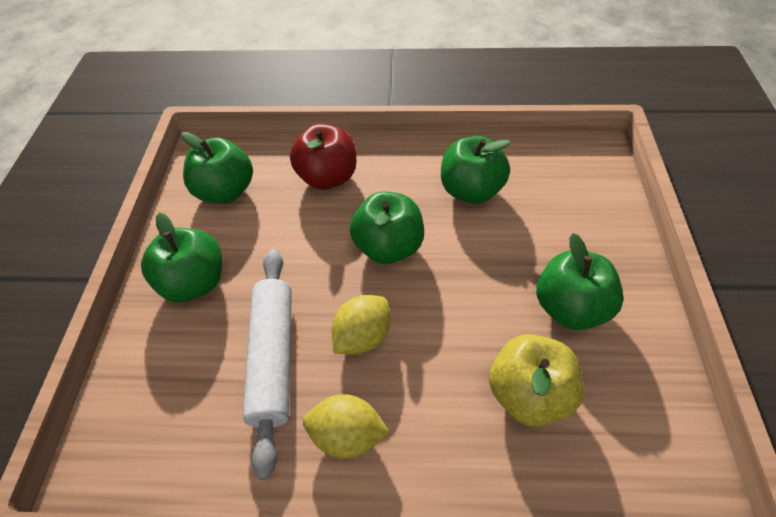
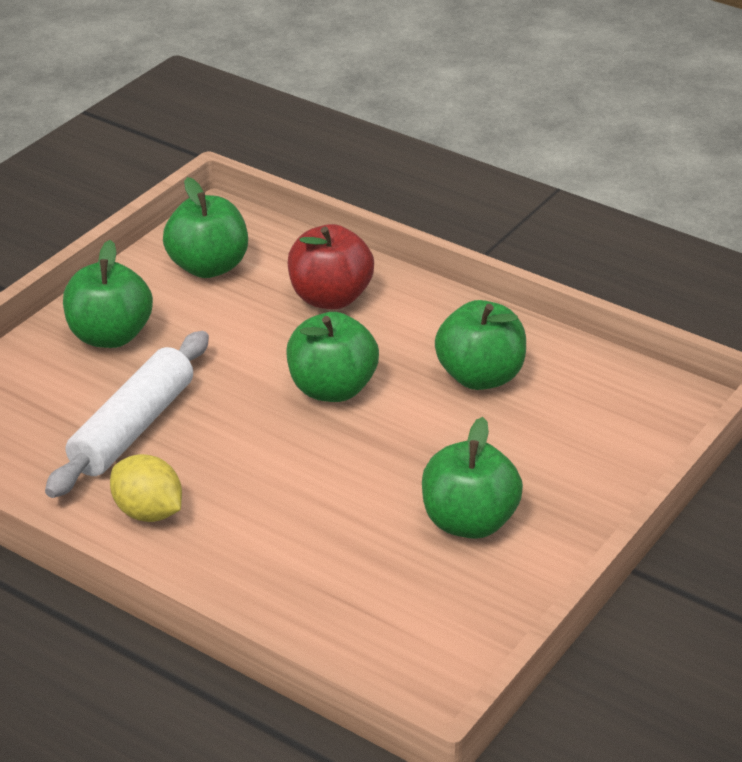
camera: 30 degrees right, 15 degrees down
(363, 337) = (232, 449): yellow lemon -> none
(529, 395) = (347, 563): yellow apple -> none

